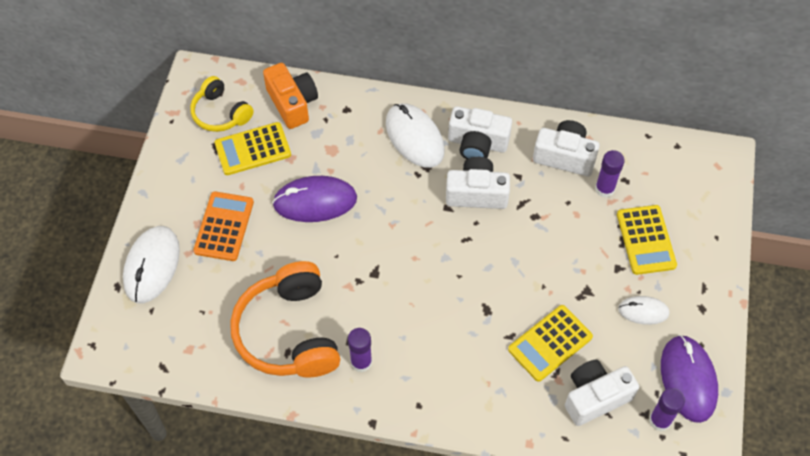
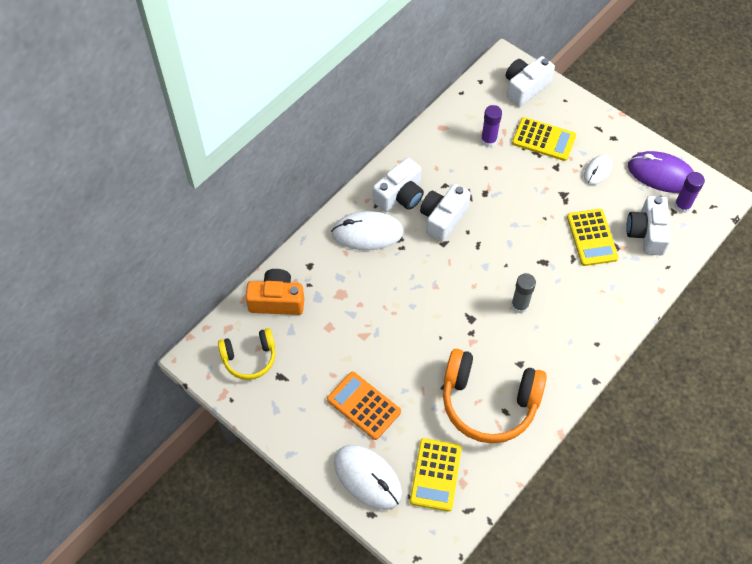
camera: 60 degrees left, 0 degrees up
(253, 149) = (302, 350): yellow calculator -> yellow calculator (436, 474)
(315, 201) = (381, 328): purple mouse -> none
(361, 362) = (541, 364): purple glue stick -> none
(418, 310) = (519, 305): none -> grey glue stick
(564, 156) = (446, 149): white camera -> white camera (525, 87)

